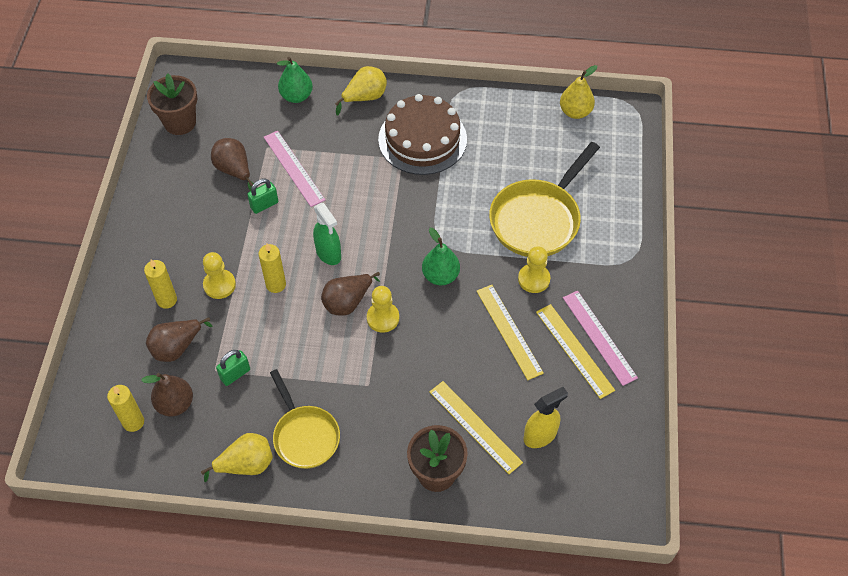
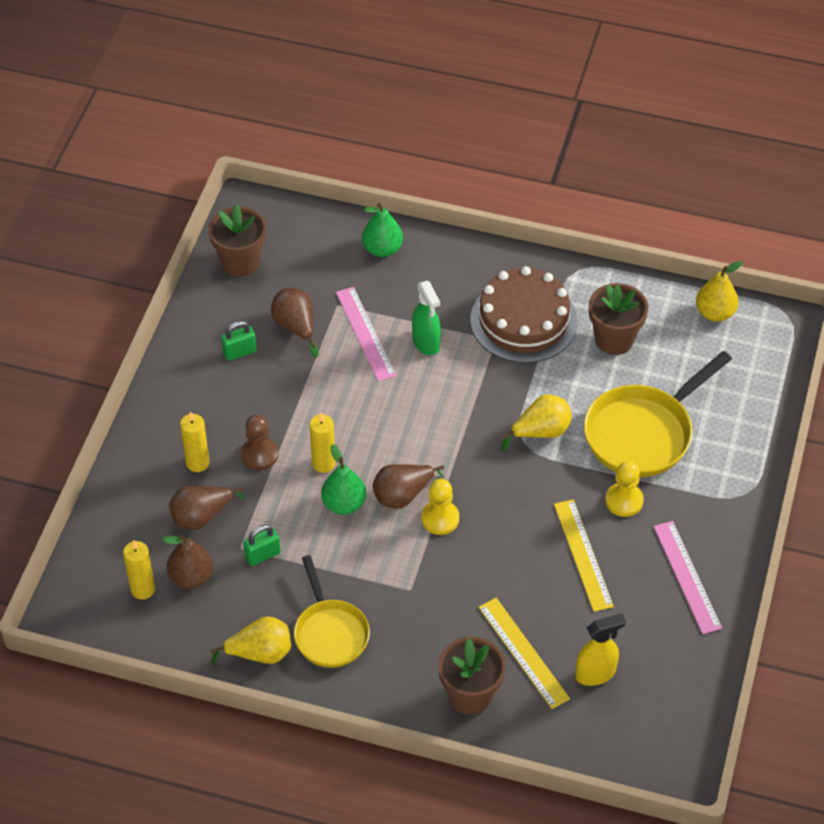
camera: 10 degrees right, 5 degrees down
(219, 285) = (259, 455): yellow pawn -> brown pawn
(264, 205) = (324, 371): green padlock -> green padlock (239, 352)
(328, 253) = (390, 437): green spray bottle -> green spray bottle (426, 342)
(364, 98) = (463, 262): yellow pear -> yellow pear (541, 432)
(440, 276) = (515, 481): green pear -> green pear (344, 504)
(499, 144) = (614, 339): none -> brown flower pot
(574, 350) = (655, 587): yellow ruler -> none

